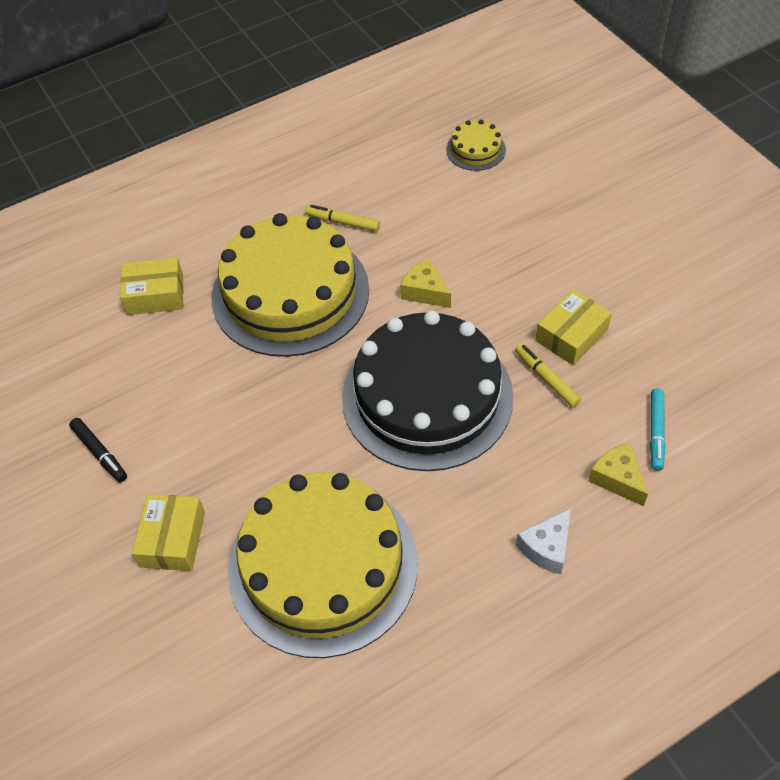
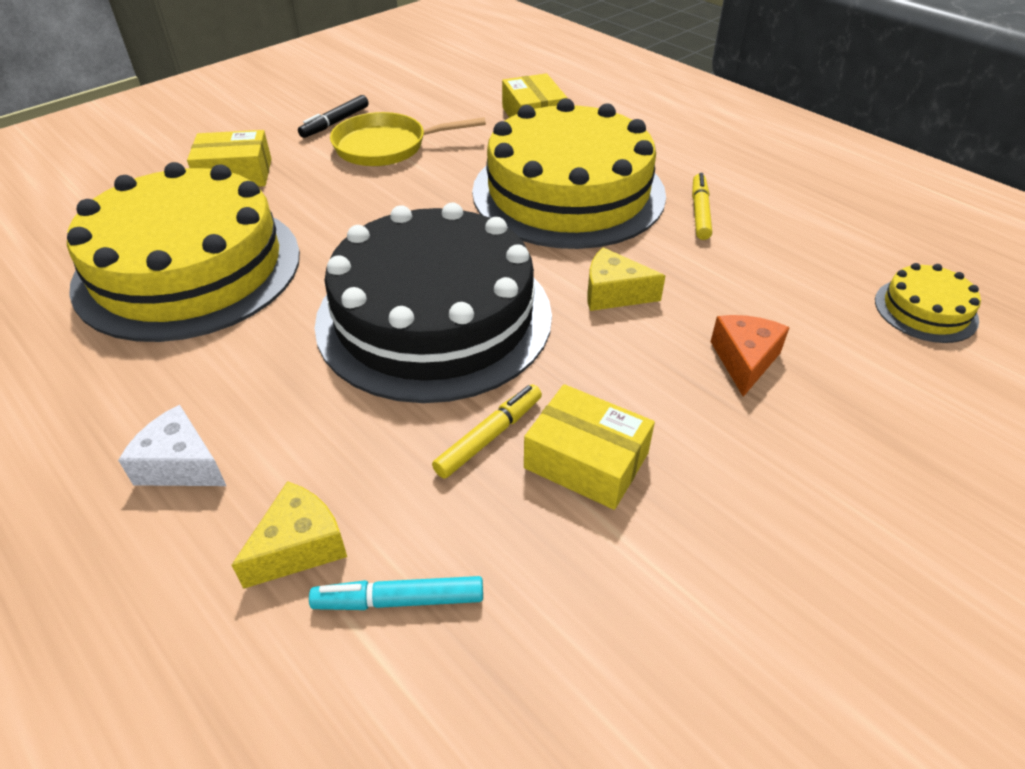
camera: 75 degrees right, 10 degrees down
(167, 412) = (387, 147): none -> yellow pan
(425, 292) = (613, 293): yellow cheese -> yellow cheese turned 105 degrees counterclockwise
(503, 244) = (744, 360): none -> orange cheese

